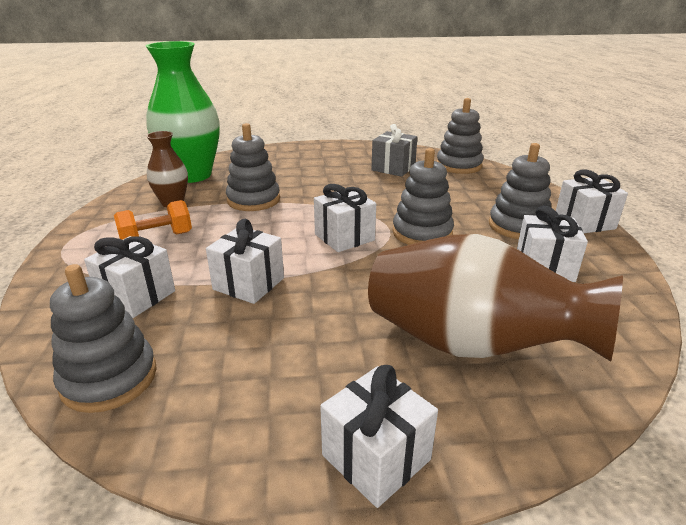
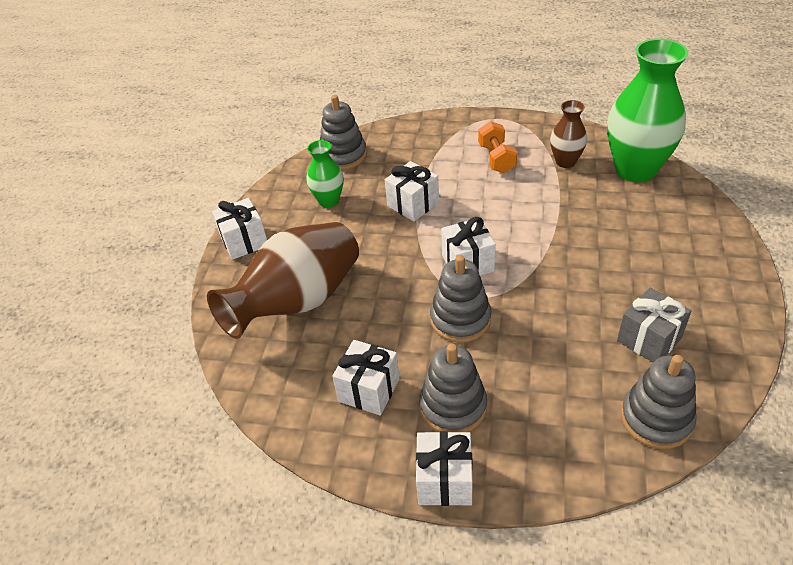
camera: 110 degrees right, 15 degrees up
(137, 296) = (417, 157): white gift -> none
(244, 366) = (329, 201): none -> green vase
(253, 200) = (563, 210): grey stacking toy -> none

